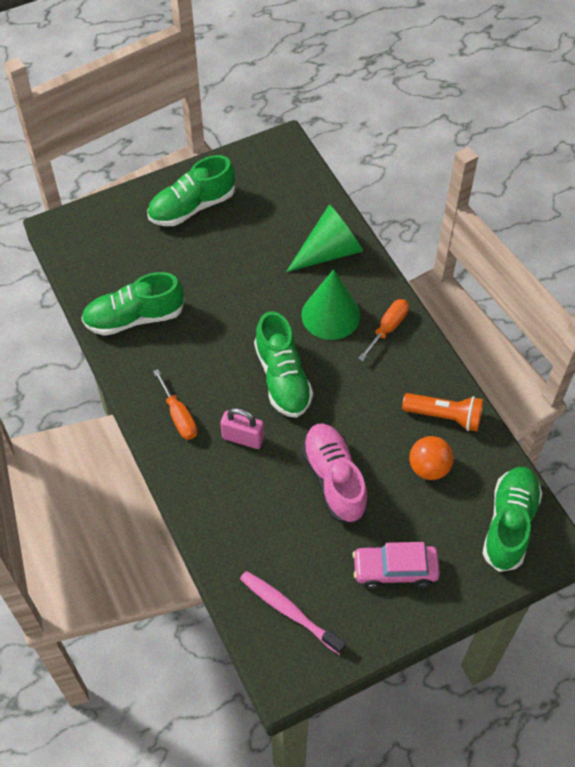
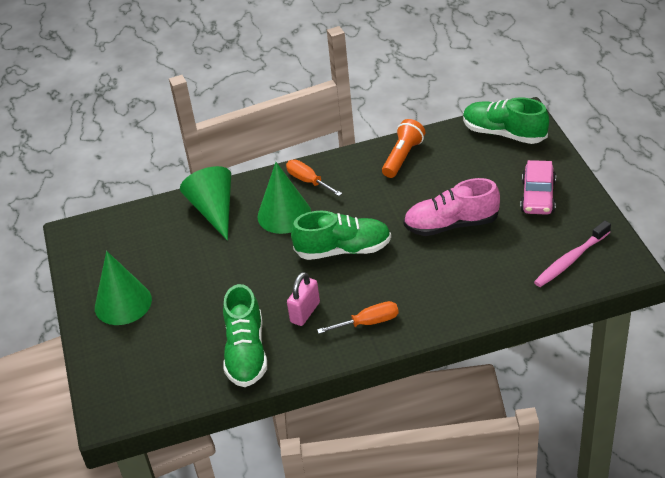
camera: 75 degrees left, 15 degrees down
(192, 207) = (123, 303): green shoe -> green cone
(243, 438) = (400, 279): pink padlock -> pink padlock (305, 312)
(429, 467) = (448, 170): orange ball -> none

